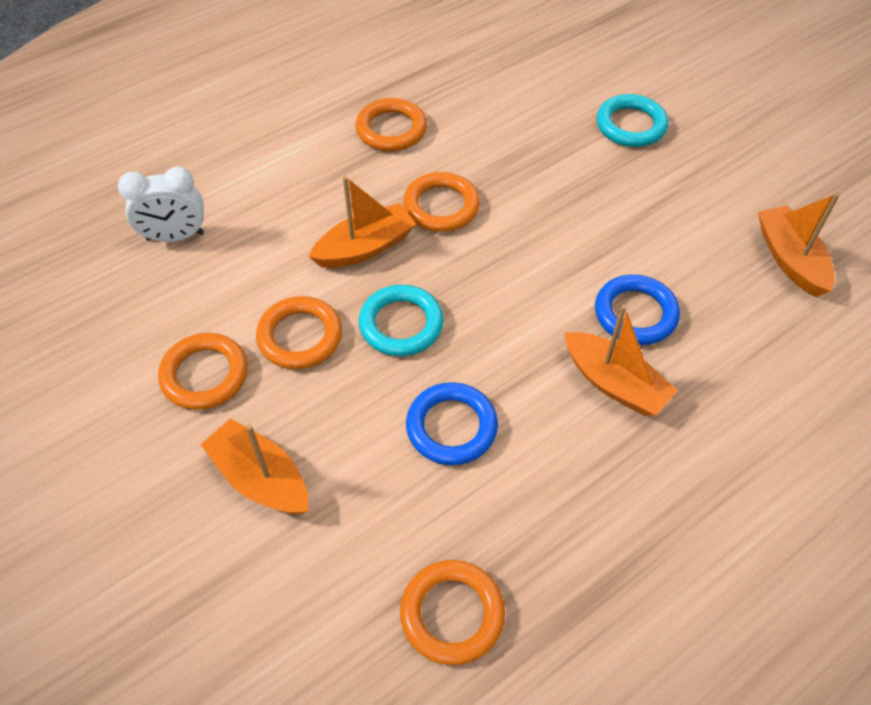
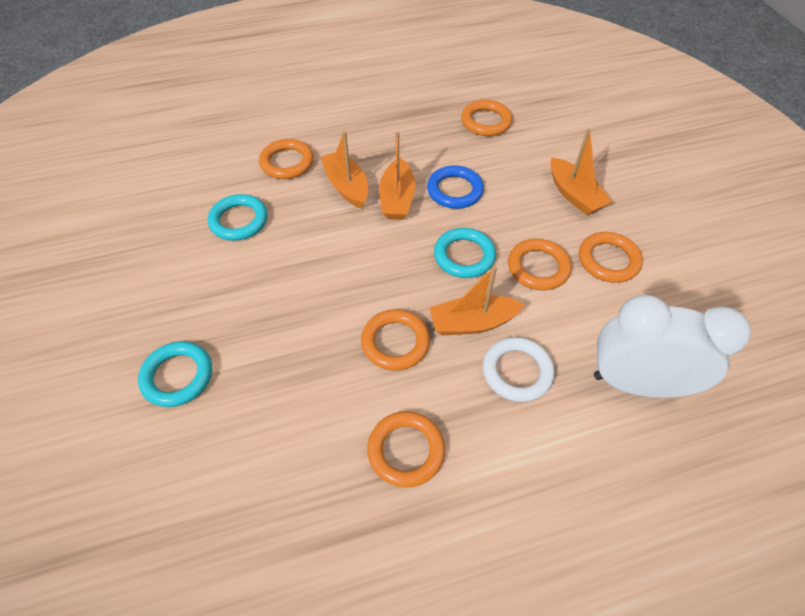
camera: 160 degrees left, 0 degrees up
(175, 236) = (636, 383): white clock -> white clock, size x1.65
(304, 214) = (517, 371): none -> white ring
(635, 314) = (304, 219): blue ring -> none
(715, 287) = (239, 220): none -> turquoise ring
(731, 398) = (287, 162): none -> orange ring
(790, 259) = (173, 223): orange boat -> orange boat (397, 199)

